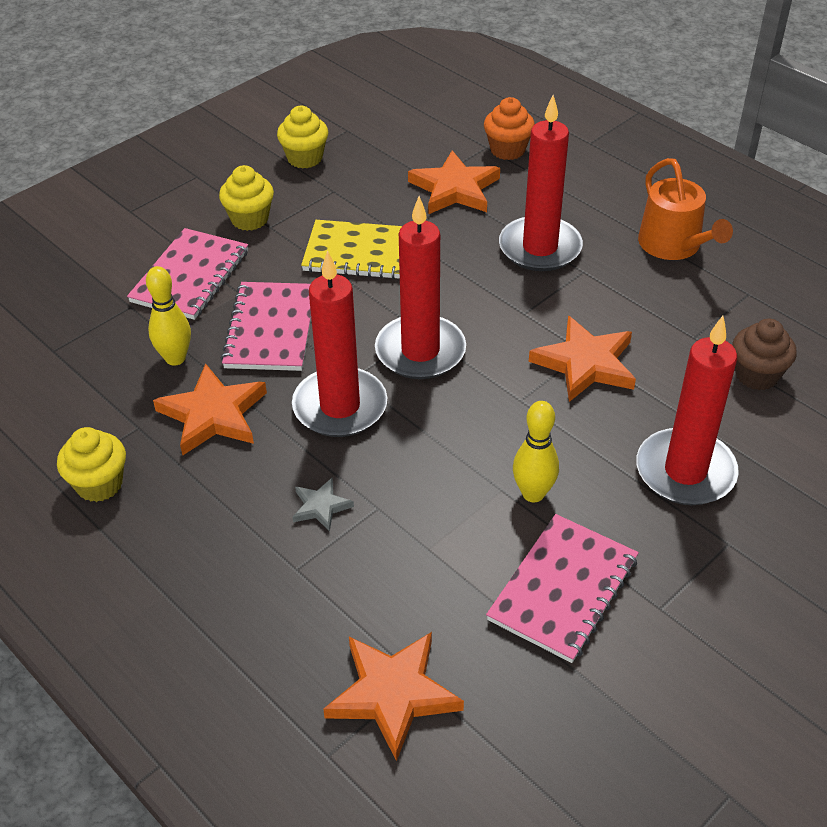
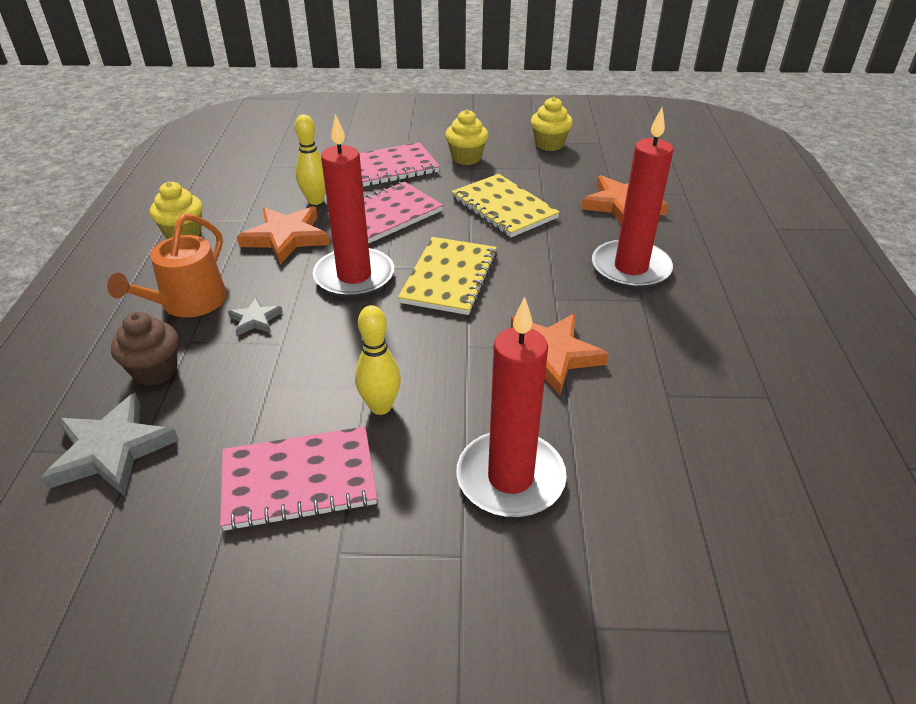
camera: 45 degrees right, 5 degrees down
(393, 694) = (111, 450): orange star -> grey star
(420, 351) = (450, 278): red candle -> yellow notebook
(507, 150) = (699, 202): orange cupcake -> none
(674, 246) = (748, 326): orange watering can -> orange watering can (188, 303)
(757, 375) = (683, 458): brown cupcake -> brown cupcake (155, 371)

